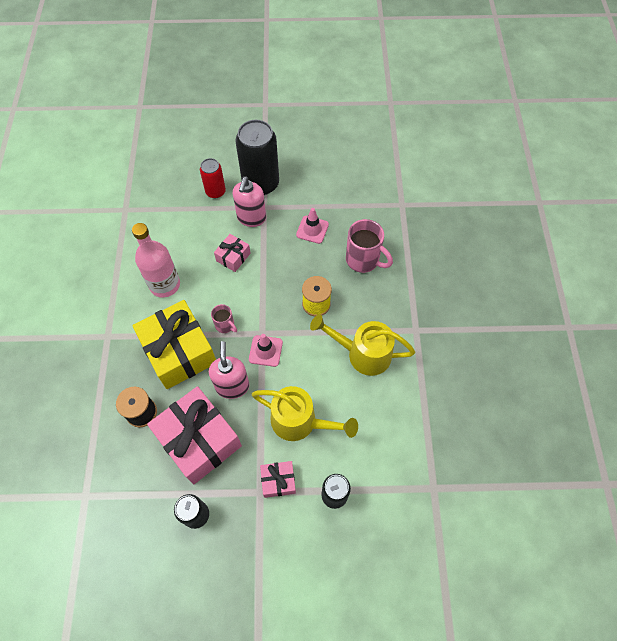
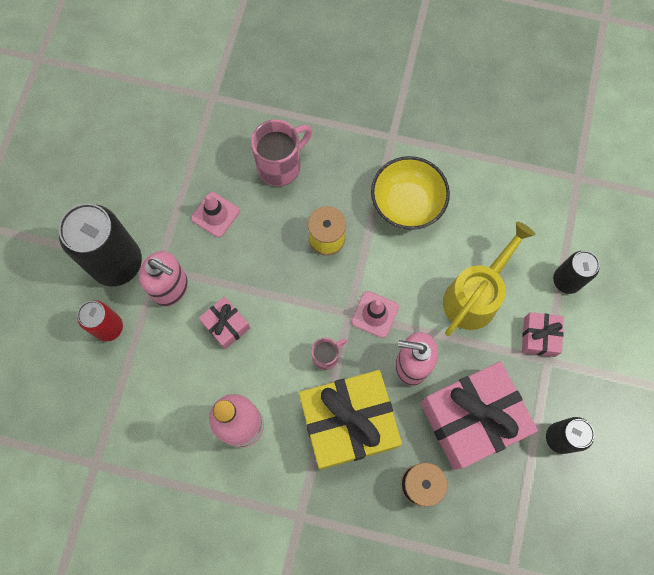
camera: 75 degrees left, 10 degrees up
(362, 353) = (407, 204): yellow watering can -> yellow bowl

